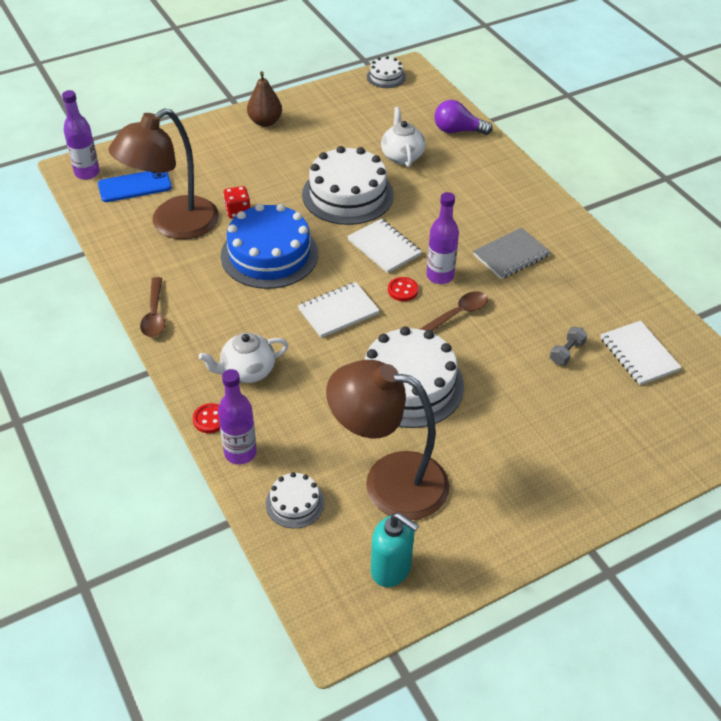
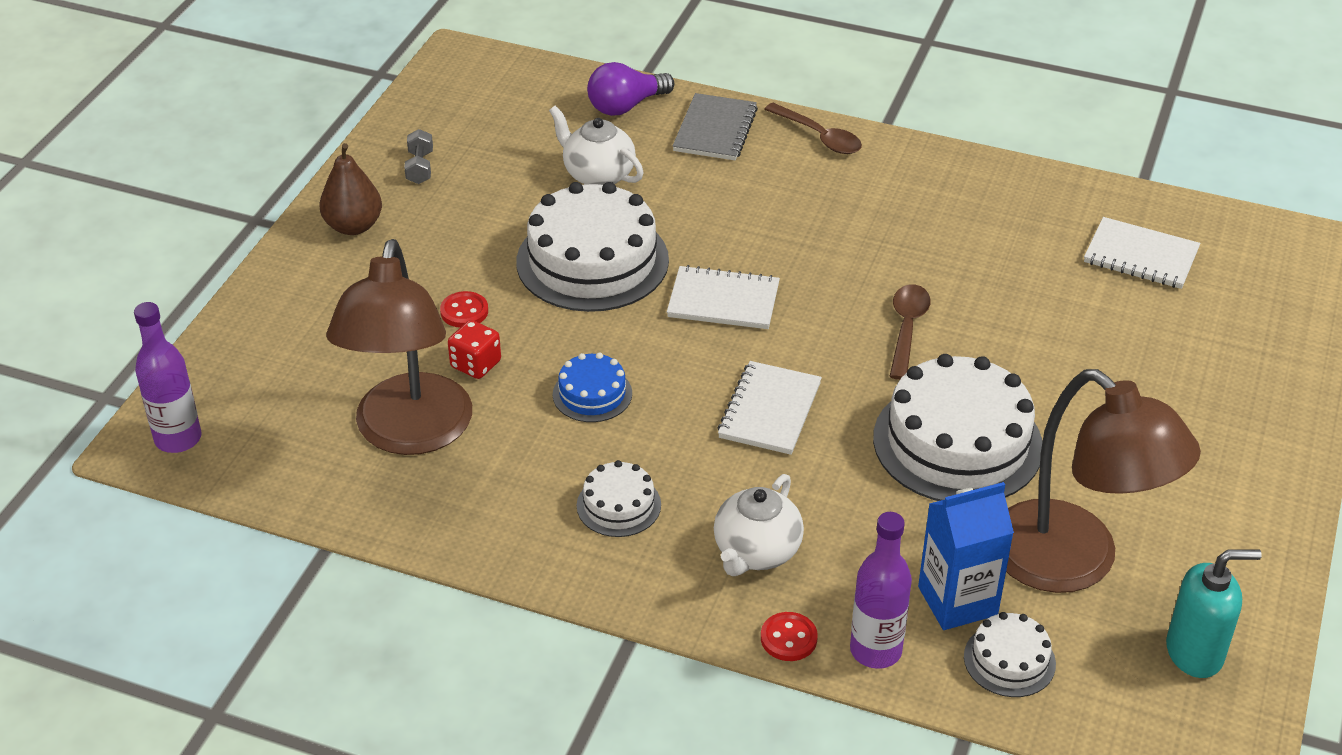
camera: 40 degrees left, 5 degrees down
(135, 186) = (279, 415): blue phone -> none
(154, 314) = (543, 562): brown spoon -> brown spoon (819, 136)
(269, 254) = (592, 394): blue cake -> blue cake, size x0.48
(308, 458) = (957, 601): none -> blue carton
(386, 77) = (443, 82): white cake -> white cake (618, 505)
(388, 481) = (1073, 563): brown lamp -> brown lamp turned 105 degrees counterclockwise
(403, 290) = (811, 338): red button -> red button (464, 311)
(440, 276) = (831, 296): purple bottle -> none
(511, 255) = (878, 224): grey notebook -> grey notebook (715, 130)
(566, 352) = (1070, 299): grey dumbbell -> grey dumbbell (420, 167)

